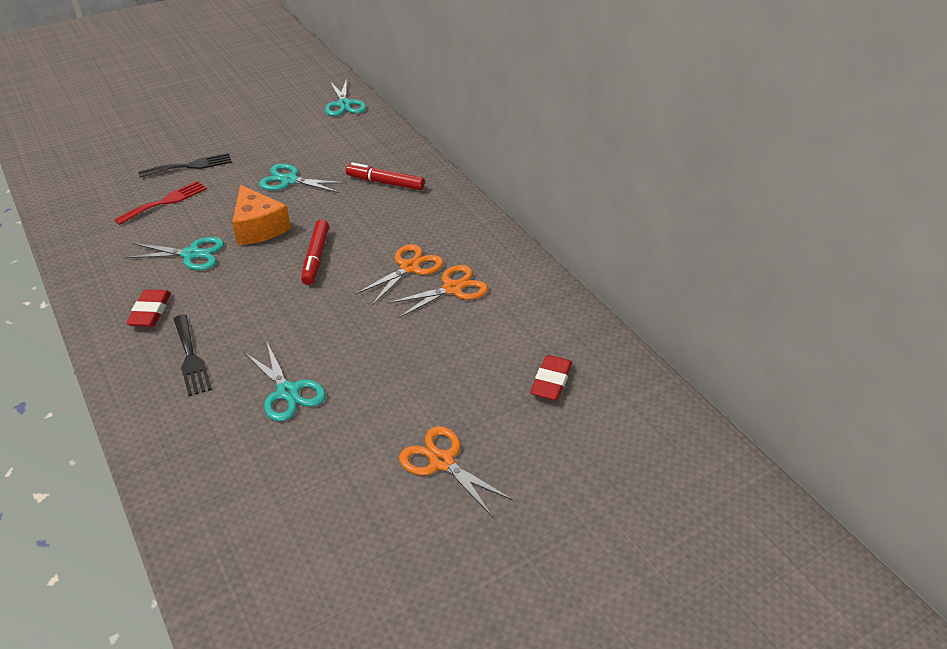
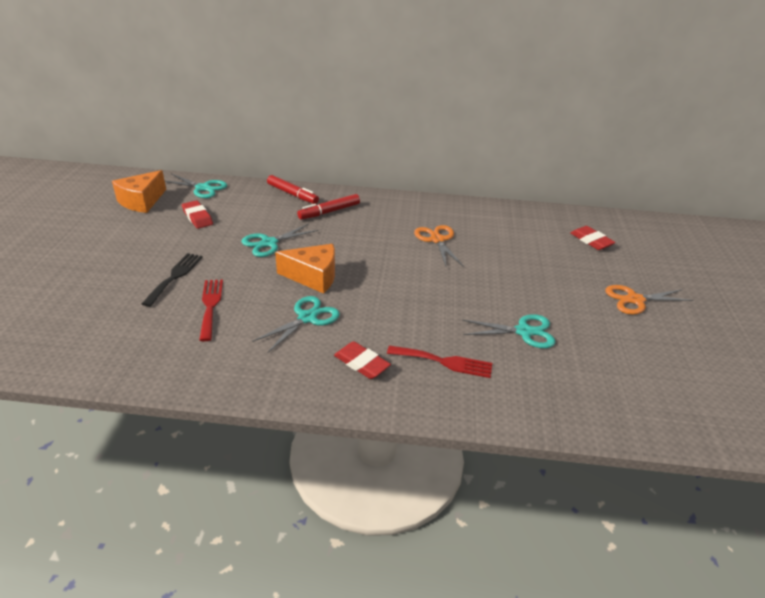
camera: 55 degrees left, 5 degrees down
(191, 358) = (444, 362): black fork -> red fork
(286, 93) = (142, 201): none -> orange cheese
(291, 128) = (197, 217): none -> red eraser
(316, 257) = (383, 267): red marker -> red marker (292, 194)
(452, 288) = (476, 235): orange scissors -> none

